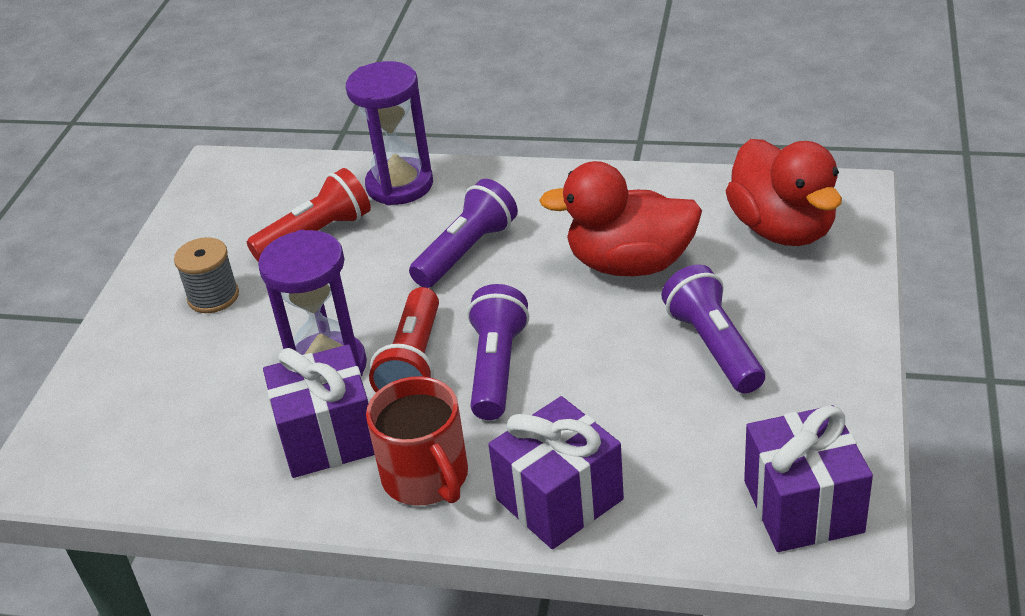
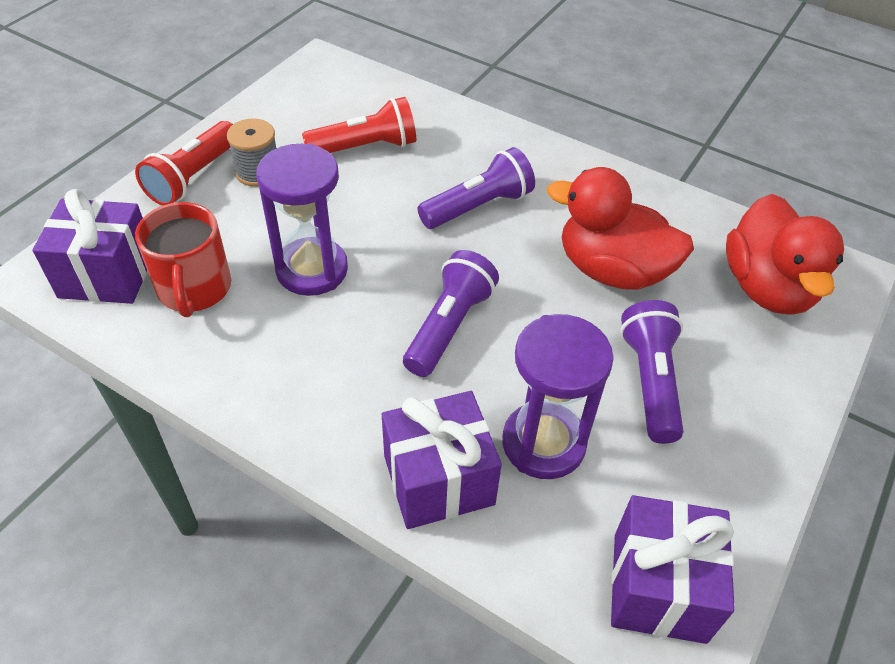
camera: 15 degrees right, 10 degrees up
(328, 438) = (278, 336): purple gift -> purple gift (107, 275)
(399, 185) = (454, 127): purple hourglass -> purple hourglass (543, 443)
(413, 362) = (382, 293): red flashlight -> red flashlight (193, 177)
(426, 477) = (337, 408): red mug -> red mug (194, 289)

